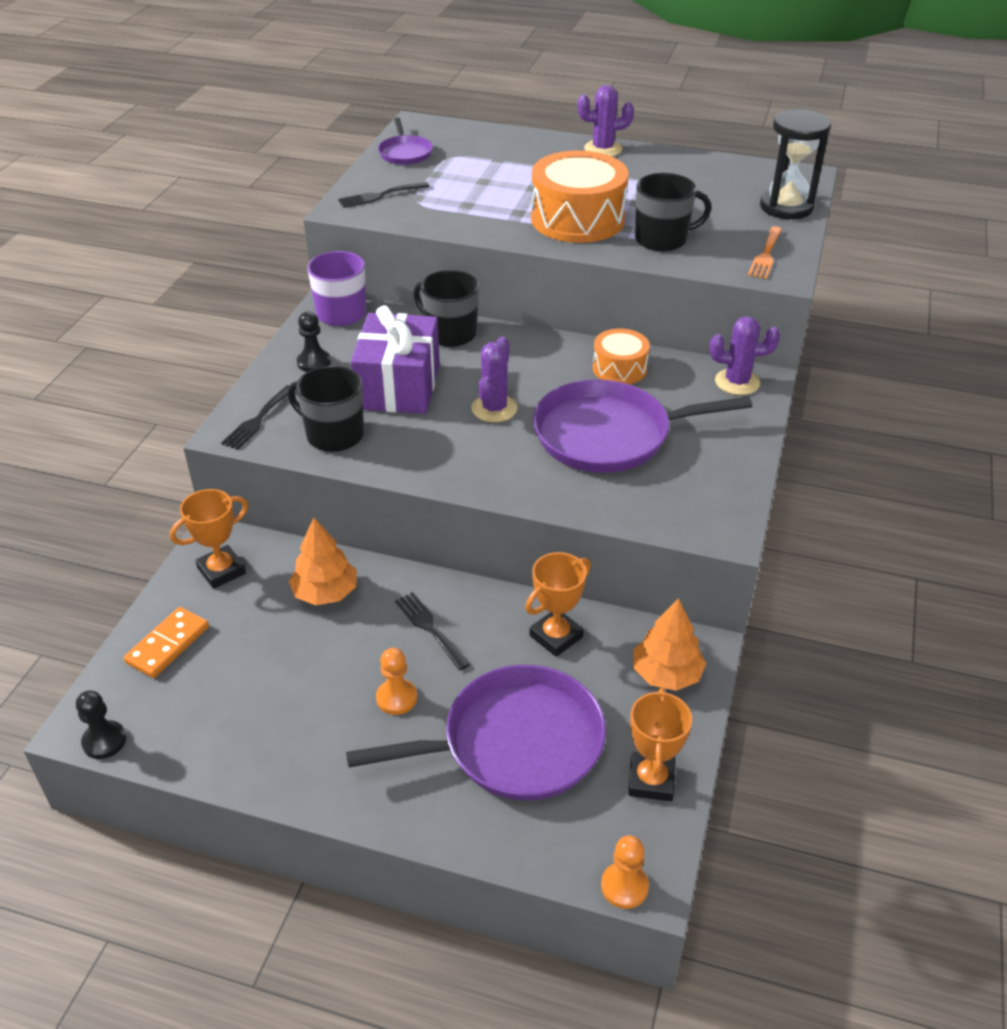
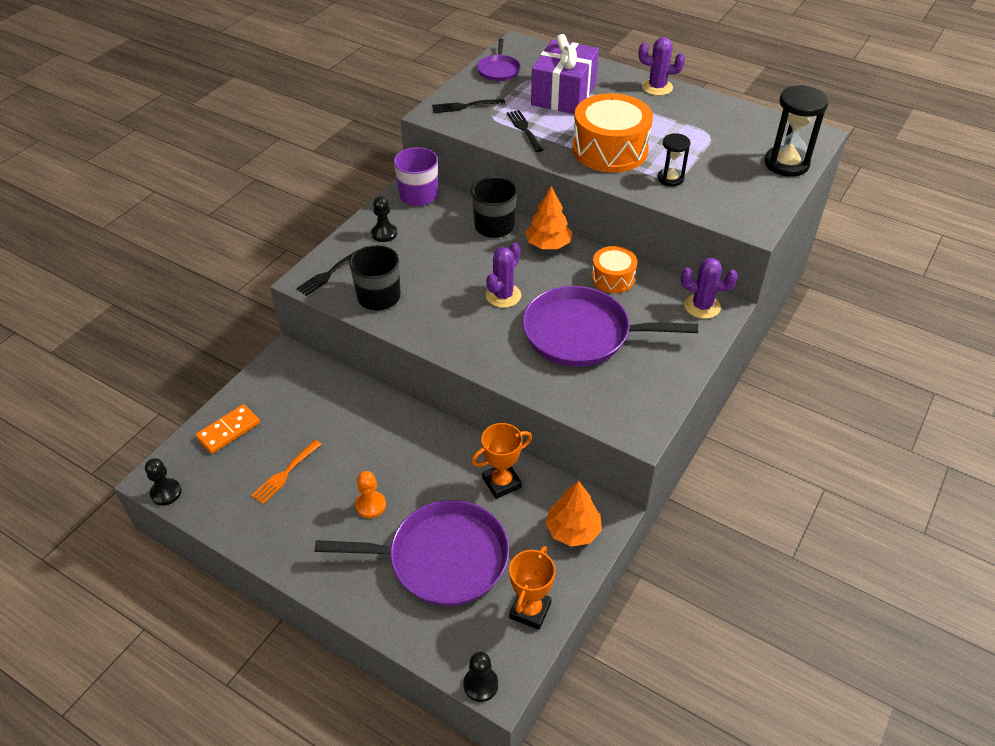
camera: 15 degrees right, 5 degrees up
(221, 571) = (282, 381): orange trophy -> none
(325, 593) = (348, 413): orange tree -> orange tree (548, 244)
(398, 386) = (439, 264): purple gift -> purple gift (563, 95)
(430, 628) = (412, 456): black fork -> black fork (524, 129)
(624, 886) = (480, 685): orange pawn -> black pawn
(662, 239) = (670, 178): black mug -> black hourglass
(765, 255) = (749, 206): orange fork -> orange fork (285, 474)

